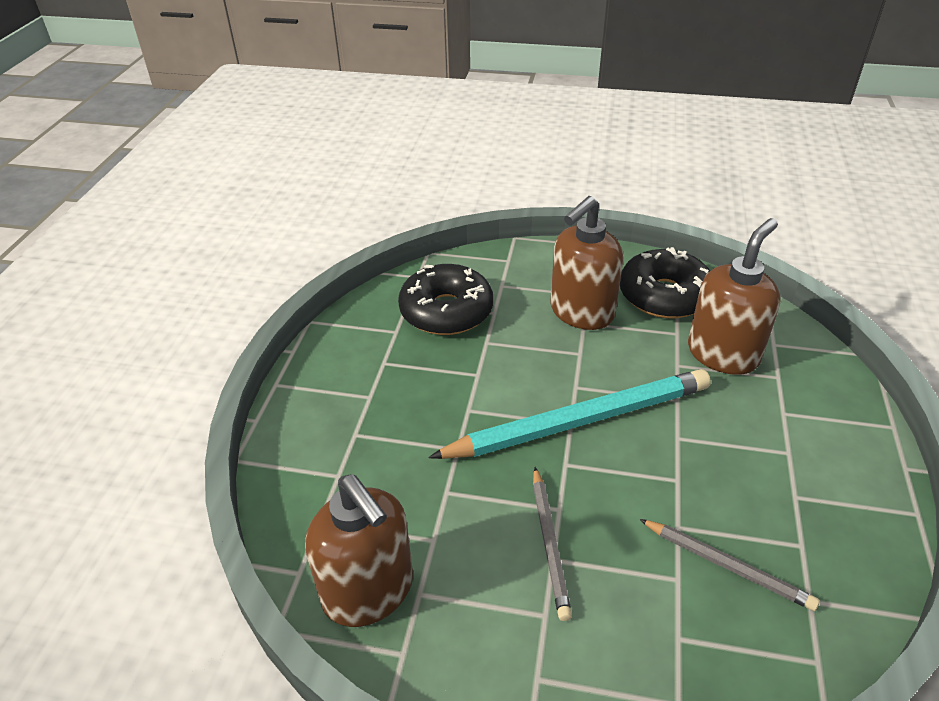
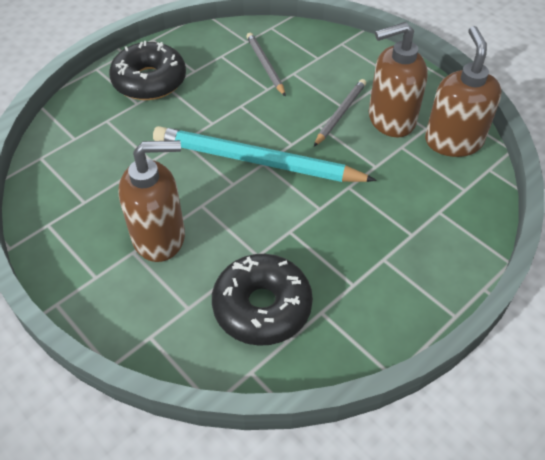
camera: 145 degrees left, 10 degrees up
(664, 296) = (82, 213): black donut -> black donut (149, 81)
(723, 354) = (114, 150): brown soap dispenser -> brown soap dispenser (390, 120)

